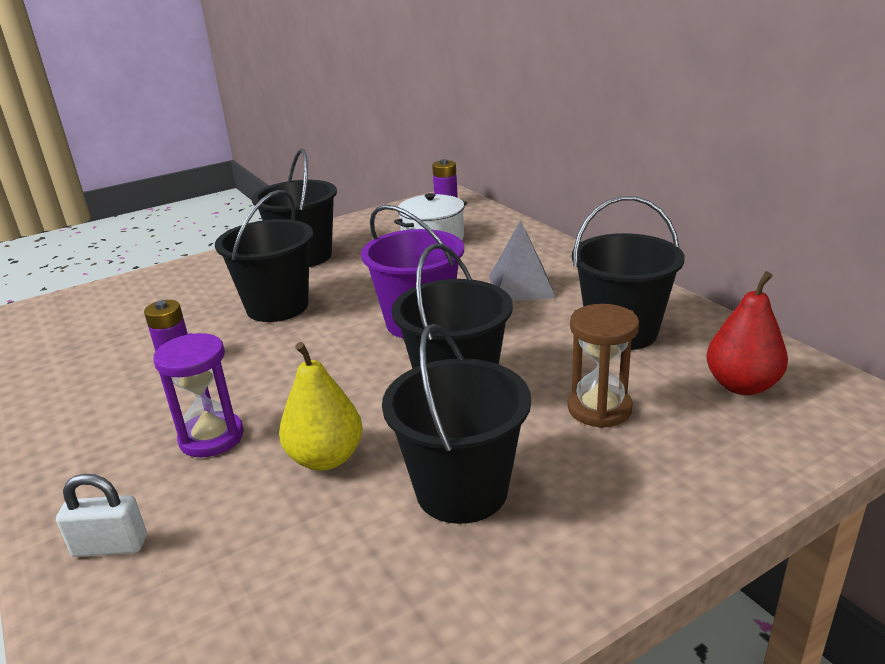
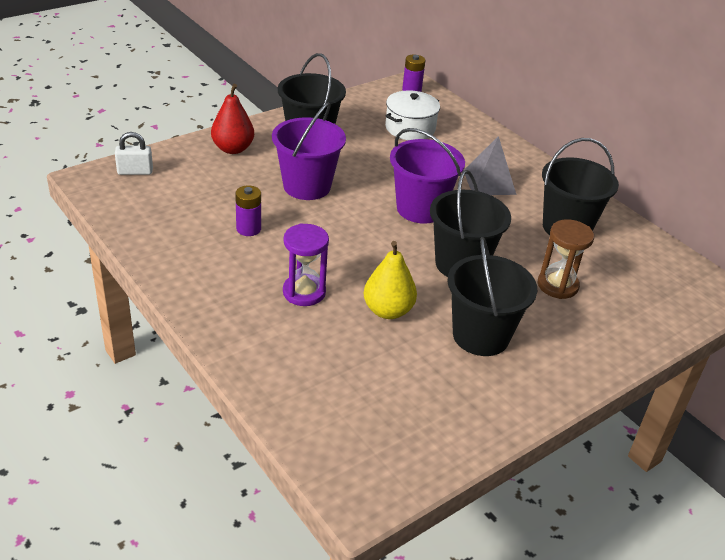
camera: 10 degrees left, 10 degrees up
(110, 546) = (272, 362): white padlock -> white padlock (135, 171)
(277, 307) = (307, 186): black bucket -> purple bucket
(741, 385) = (646, 274): red pear -> red pear (233, 149)

